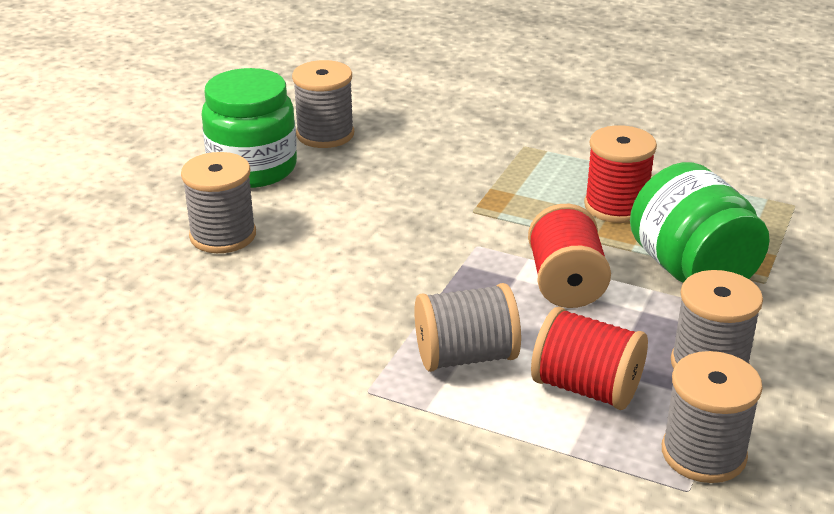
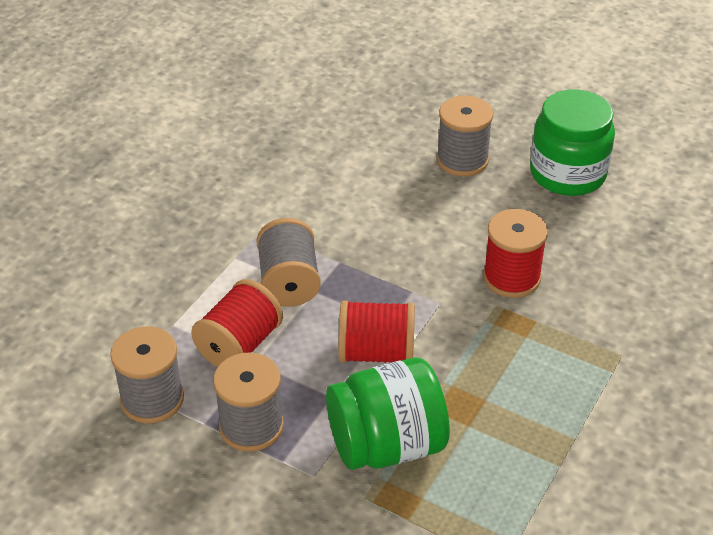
camera: 95 degrees right, 10 degrees up
(325, 134) = (632, 217): grey spool -> none
(616, 206) = (502, 409): red spool -> red spool (511, 277)

